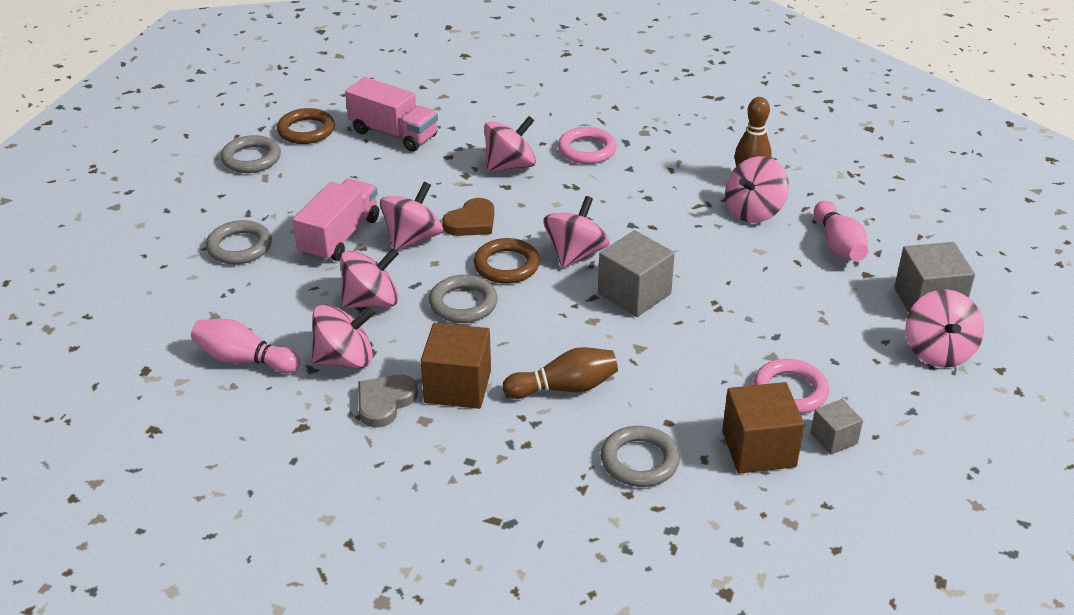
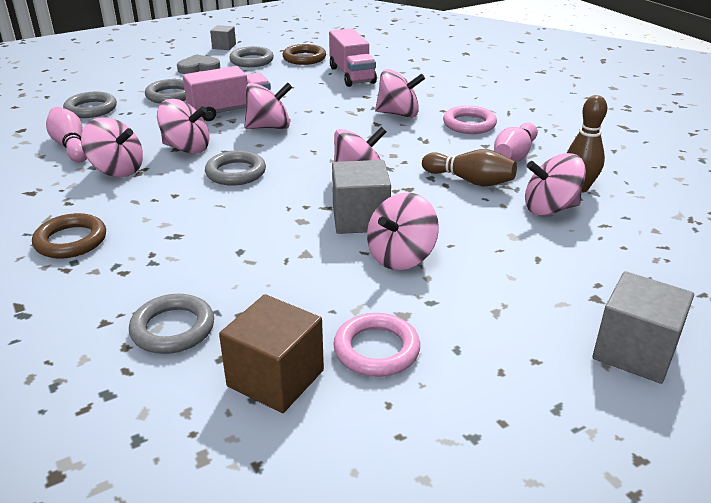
camera: 40 degrees right, 5 degrees down
(178, 306) = (91, 109): none -> grey ring
(385, 402) = (93, 202): grey heart -> grey heart (198, 68)
(457, 386) = (147, 215): brown cube -> none
(471, 222) = (320, 133): brown heart -> none
(506, 265) = (300, 164): brown ring -> brown ring (71, 241)
(565, 388) = (209, 251): brown bowling pin -> brown bowling pin (470, 181)
(833, 438) = (355, 412): grey cube -> grey cube (224, 46)
(838, 245) = (598, 264): pink bowling pin -> pink bowling pin (514, 155)
(938, 351) = (583, 400): pink spinning top -> pink spinning top (401, 257)

